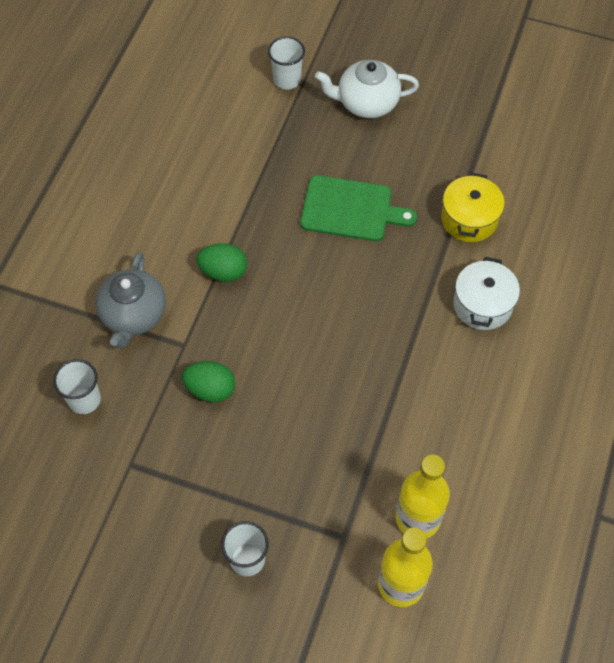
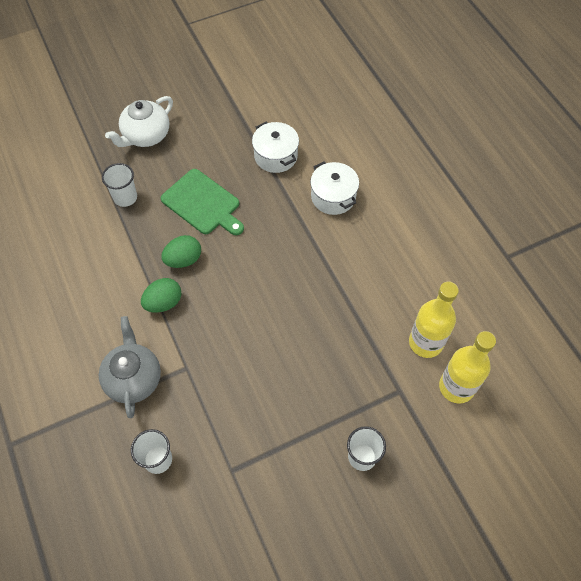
camera: 45 degrees left, 0 degrees up
(133, 315) = (134, 378): grey teapot -> grey teapot turned 150 degrees counterclockwise
(210, 389) = (232, 379): green egg -> green egg (183, 260)
(287, 79) = (80, 158): white cup -> white cup (125, 197)
(351, 209) = (203, 204): green cutting board -> green cutting board turned 75 degrees clockwise
(469, 219) = (276, 156): yellow pot -> white pot

